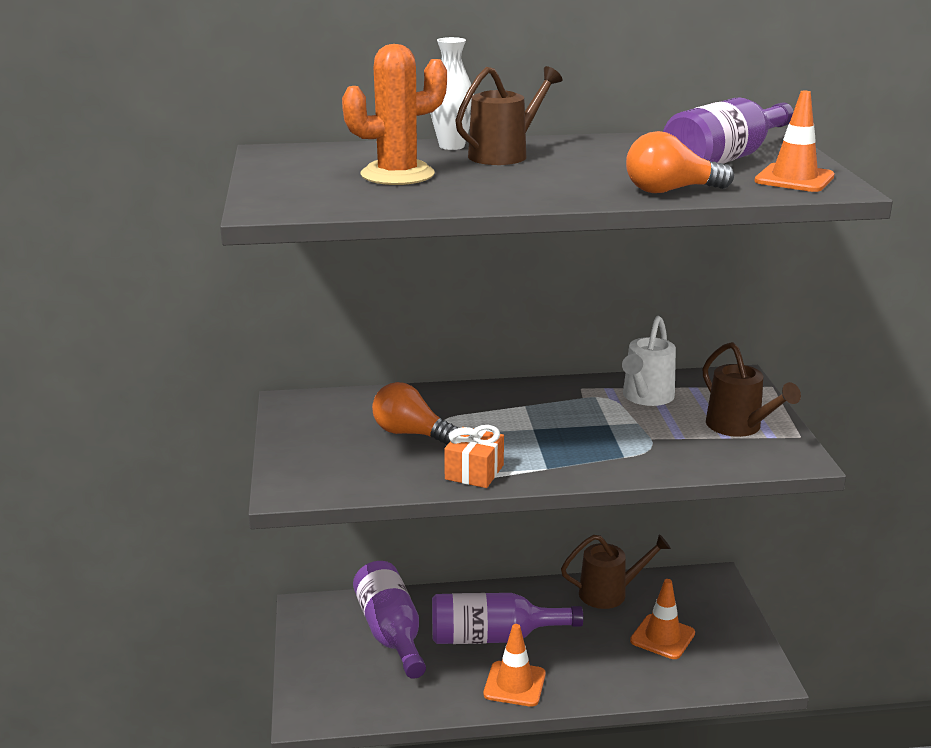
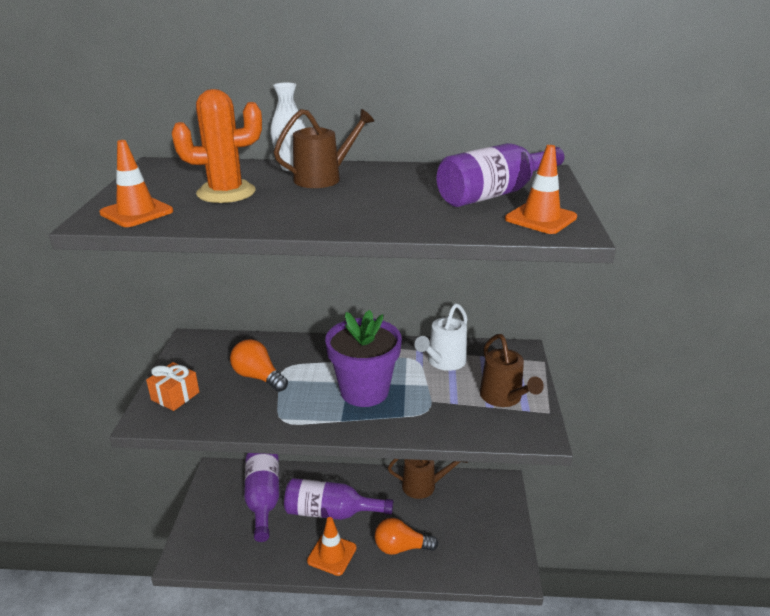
camera: 10 degrees right, 5 degrees up
(474, 472) = (286, 418): orange gift -> orange gift (175, 396)
(560, 436) = (364, 391): none -> purple flower pot
(662, 637) = (450, 528): orange traffic cone -> orange traffic cone (137, 212)
(670, 191) = (427, 224): orange light bulb -> orange light bulb (401, 547)

